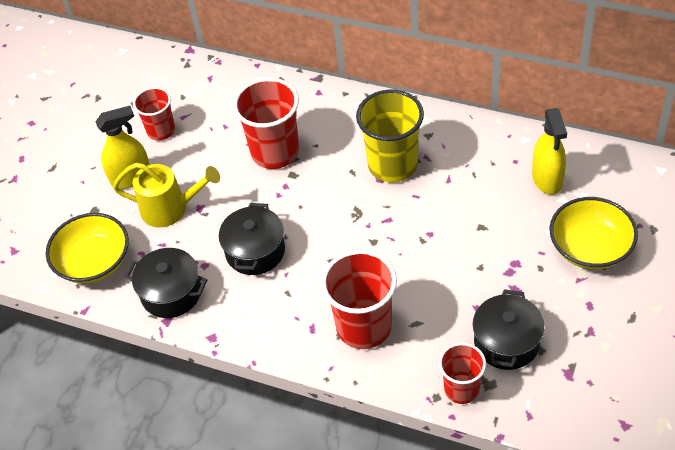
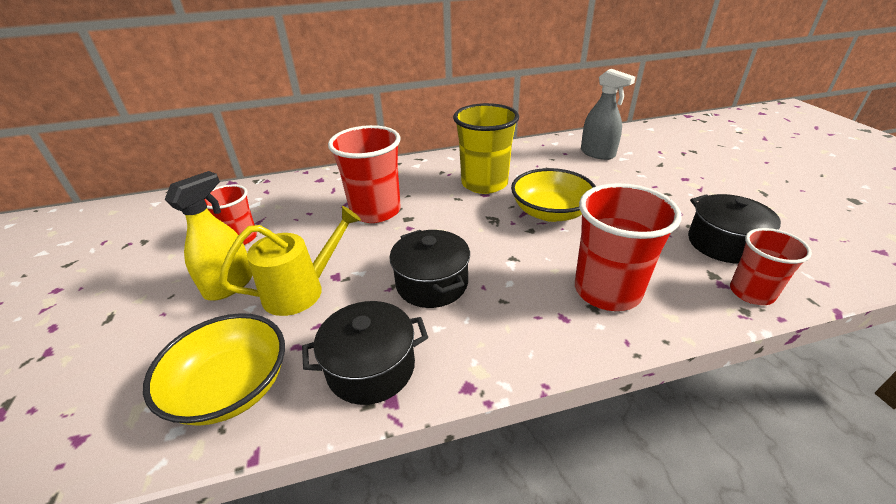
camera: 40 degrees left, 15 degrees down
(547, 179) = (597, 153): yellow spray bottle -> grey spray bottle
(590, 247) = (677, 172): yellow bowl -> yellow bowl (550, 212)

